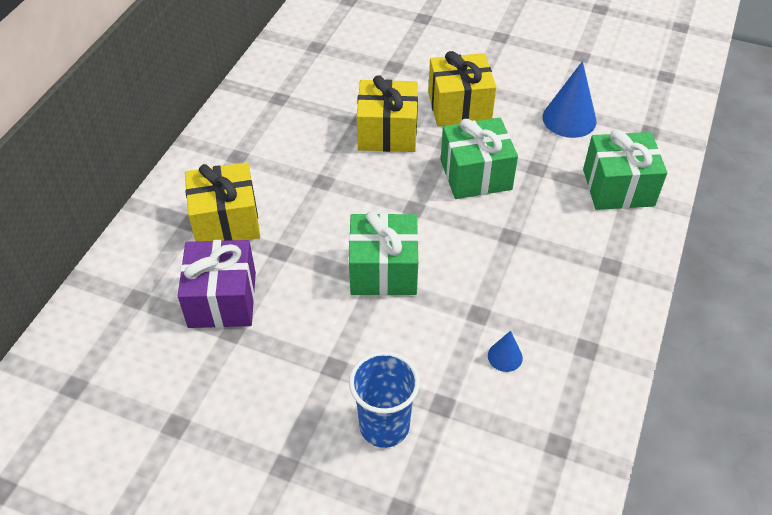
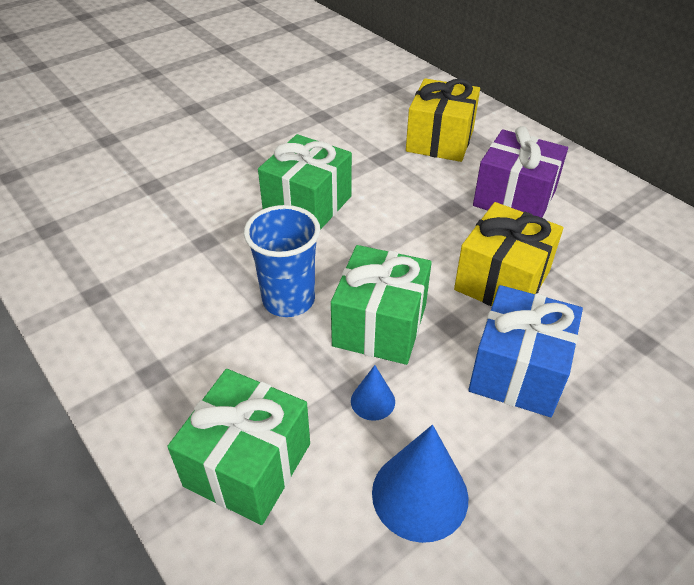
camera: 120 degrees right, 5 degrees down
(222, 299) = (355, 119): purple gift -> purple gift (514, 198)
(384, 426) = (170, 154): blue cup -> blue cup (288, 300)
(459, 106) = (518, 371): yellow gift -> blue gift
(505, 356) = (149, 237): blue cone -> blue cone (373, 401)

